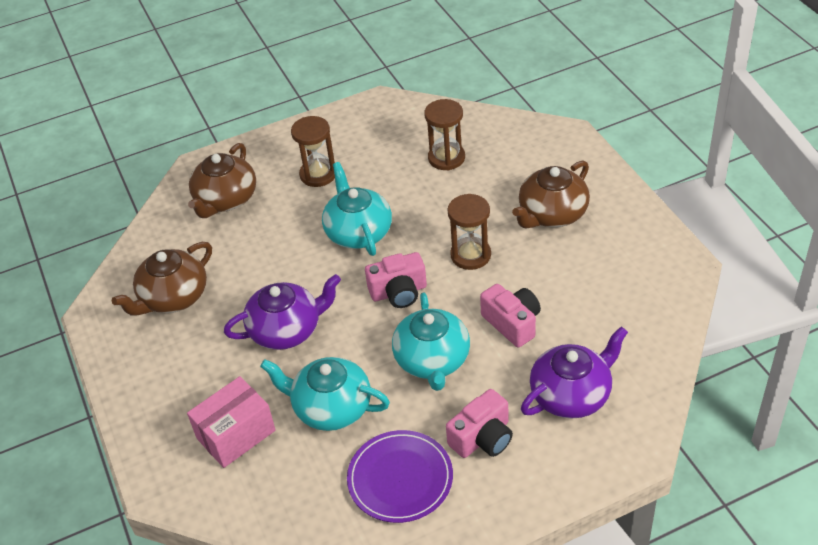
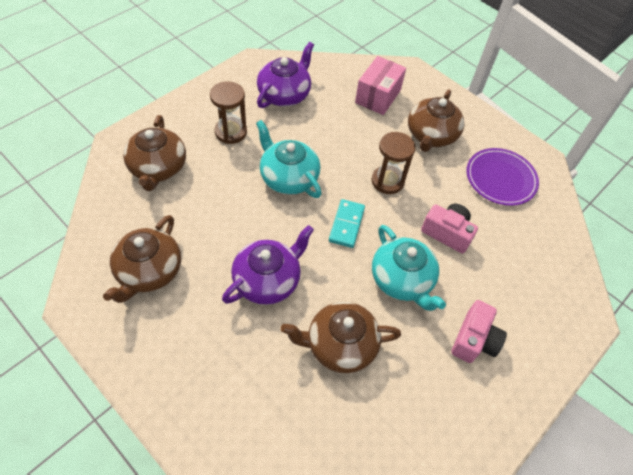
camera: 30 degrees left, 10 degrees up
(236, 434) = (268, 395): pink box -> pink box (378, 96)
(331, 407) = (340, 345): turquoise teapot -> brown teapot
(399, 292) = (346, 224): pink camera -> turquoise domino
(400, 478) = (428, 397): purple plate -> purple plate (500, 178)
(446, 158) = (329, 102): brown hourglass -> none
(571, 394) = (520, 284): purple teapot -> purple teapot (284, 94)

